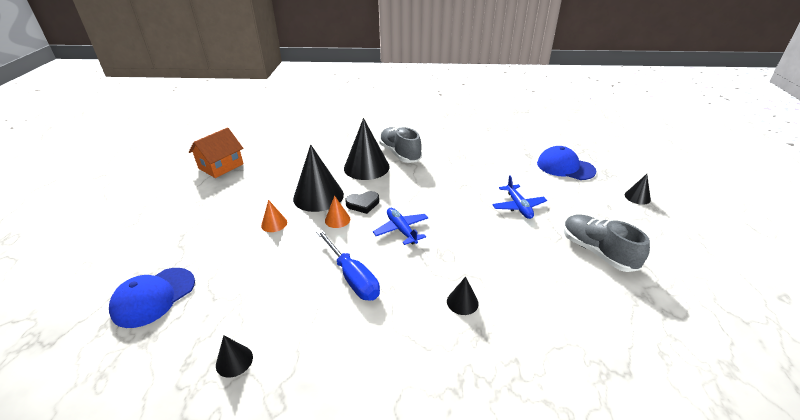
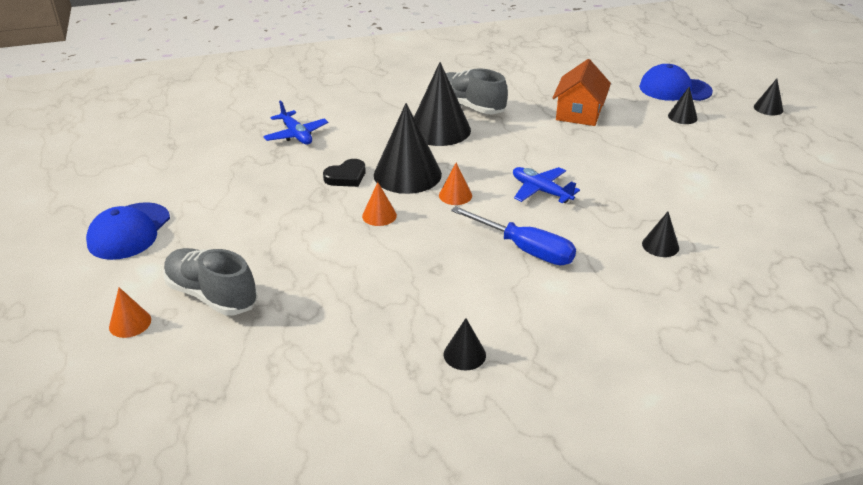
camera: 20 degrees left, 0 degrees up
(57, 266) = (130, 323): none -> orange cone
(153, 297) = (303, 322): blue cap -> blue cap (129, 231)
(221, 166) = (235, 163): orange house -> orange house (579, 113)
(363, 204) = (471, 172): black heart -> black heart (346, 177)
(518, 206) = (652, 141): blue plane -> blue plane (296, 135)
(557, 191) = (682, 117): none -> black cone
(597, 252) = (761, 170): grey shoe -> grey shoe (212, 295)

